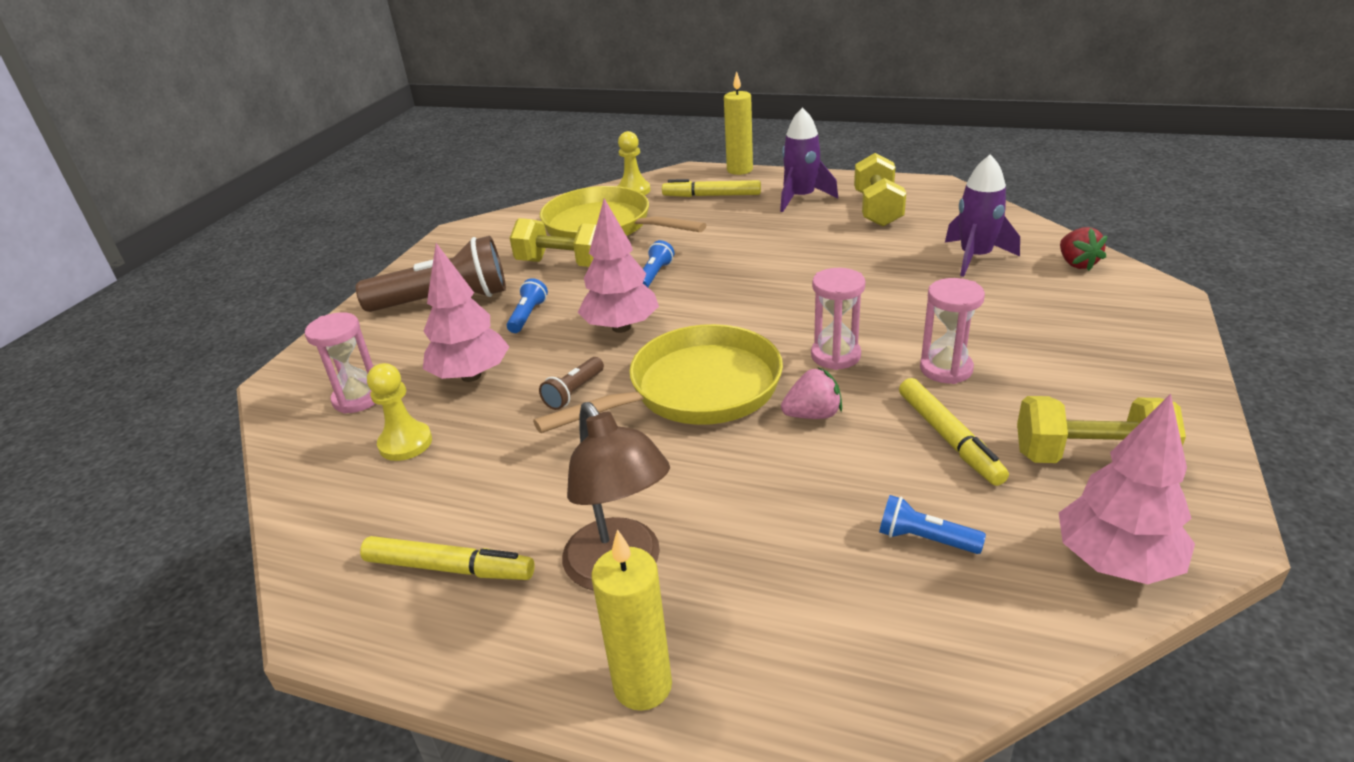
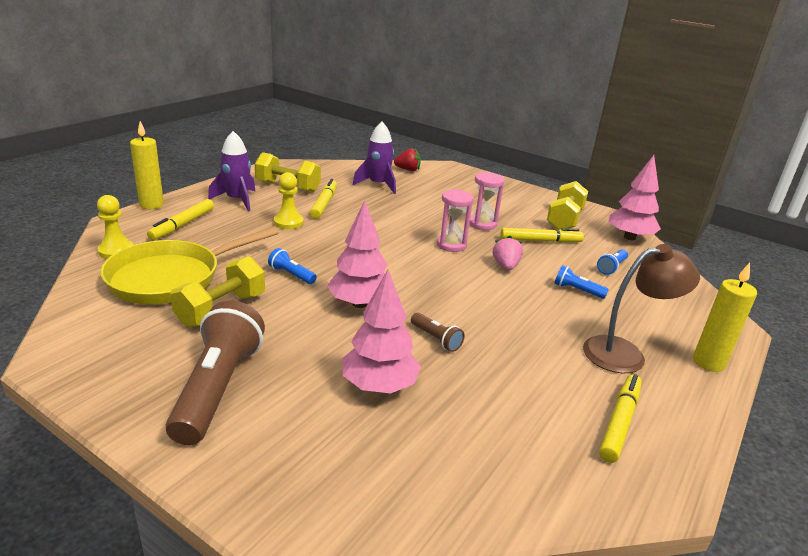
camera: 80 degrees left, 5 degrees down
(358, 398) = (372, 463): pink hourglass -> none
(405, 443) = (464, 434): yellow pawn -> yellow pawn (288, 222)
(528, 315) = (300, 342): blue flashlight -> blue flashlight (577, 290)
(696, 390) = (461, 293): yellow pan -> none
(856, 242) = (324, 204): none -> yellow marker

